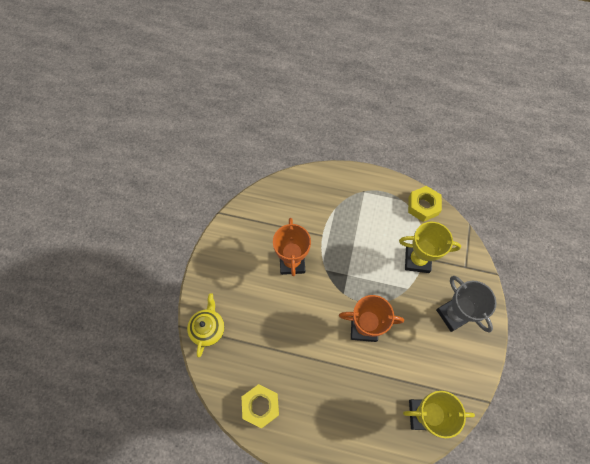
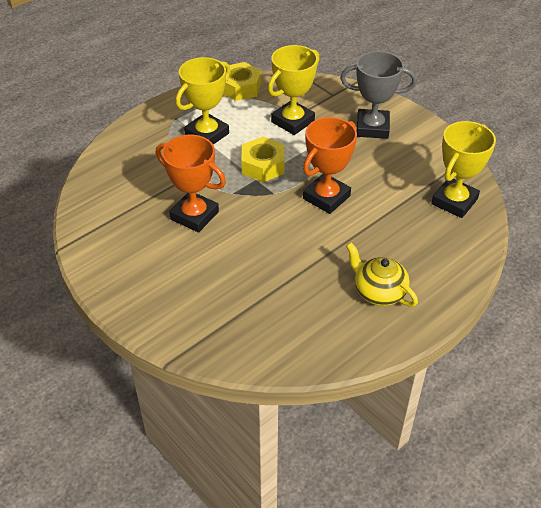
camera: 55 degrees left, 20 degrees down
(208, 328) = (198, 335): yellow teapot -> yellow teapot (378, 291)
(260, 406) = (338, 331): yellow nut -> yellow nut (263, 165)
(364, 219) = (207, 134): none -> yellow trophy

